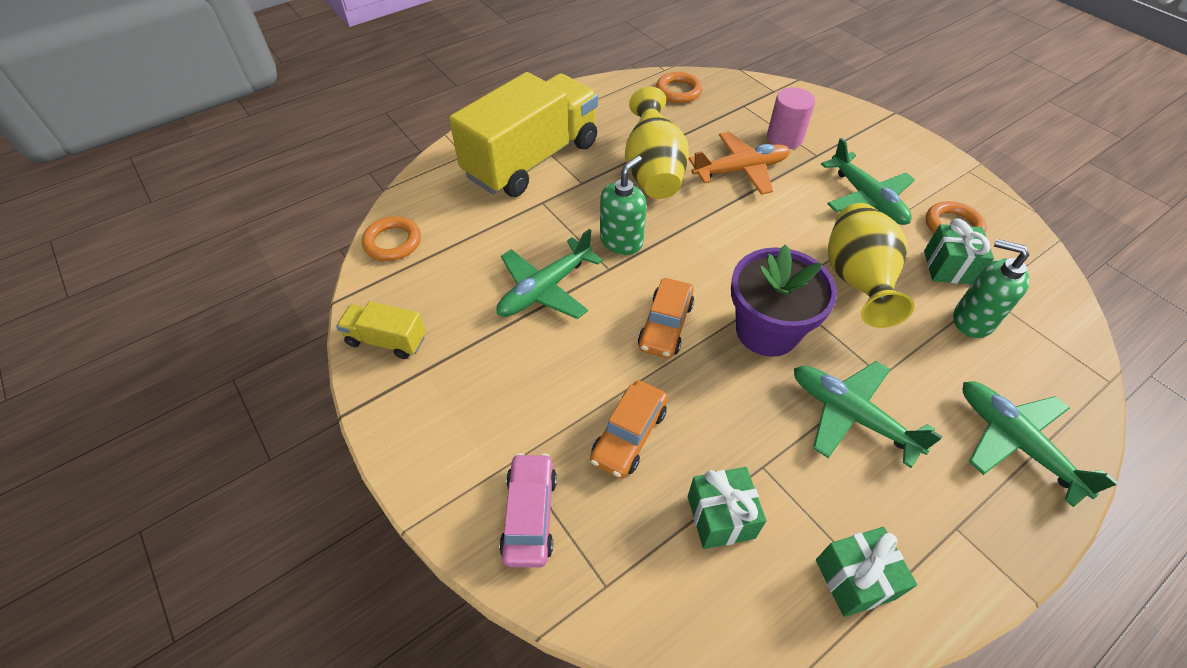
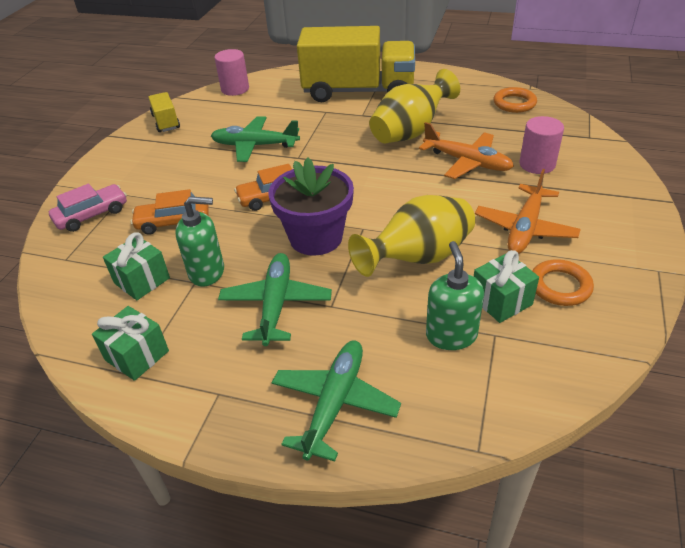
camera: 55 degrees right, 10 degrees down
(393, 242) = (235, 89): orange ring -> pink cylinder
(621, 241) = (328, 151): green soap dispenser -> green soap dispenser (207, 272)
(866, 198) = (525, 228): green plane -> orange plane

